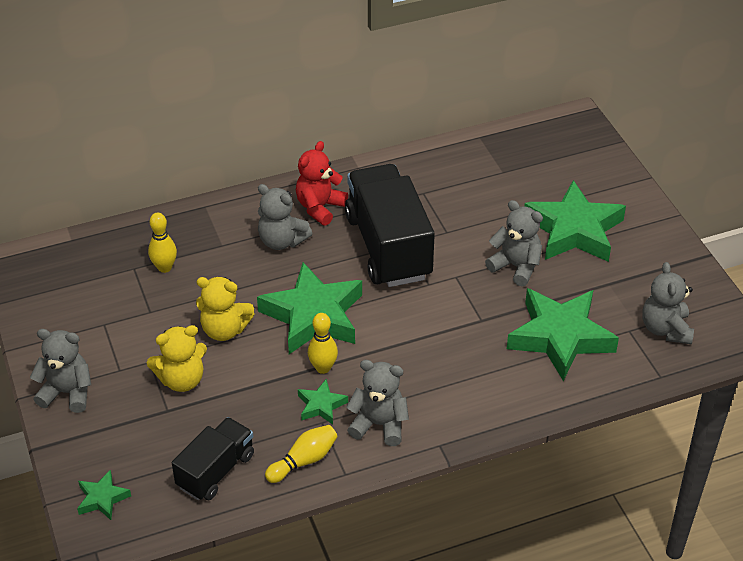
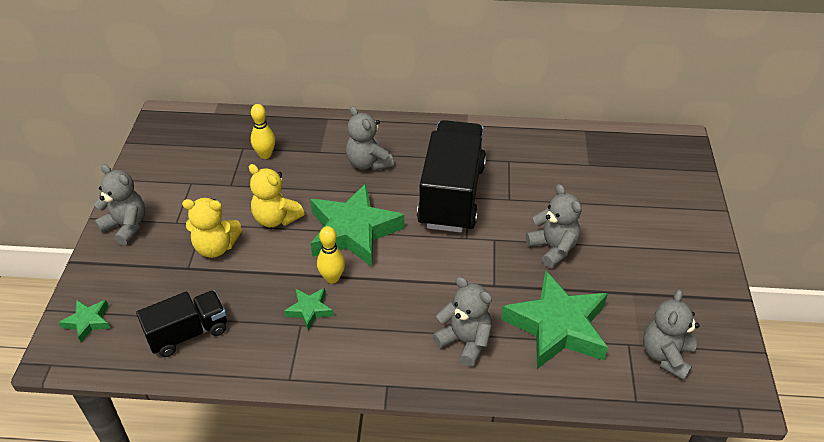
camera: 25 degrees right, 0 degrees up
(304, 461) = (263, 353): yellow bowling pin -> none
(320, 207) = (415, 146): red teddy bear -> none
(379, 424) = (346, 346): grey teddy bear -> grey teddy bear (465, 341)
(574, 230) = (625, 234): green star -> none

